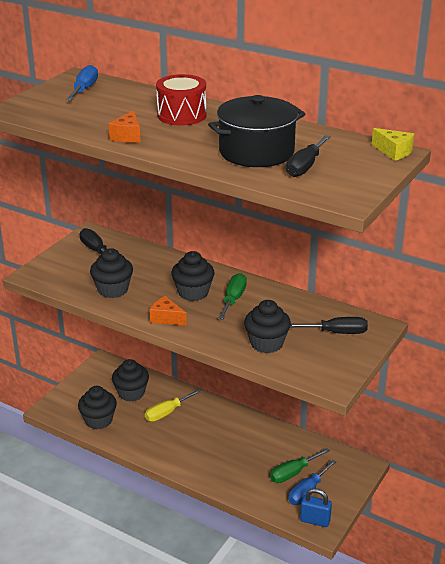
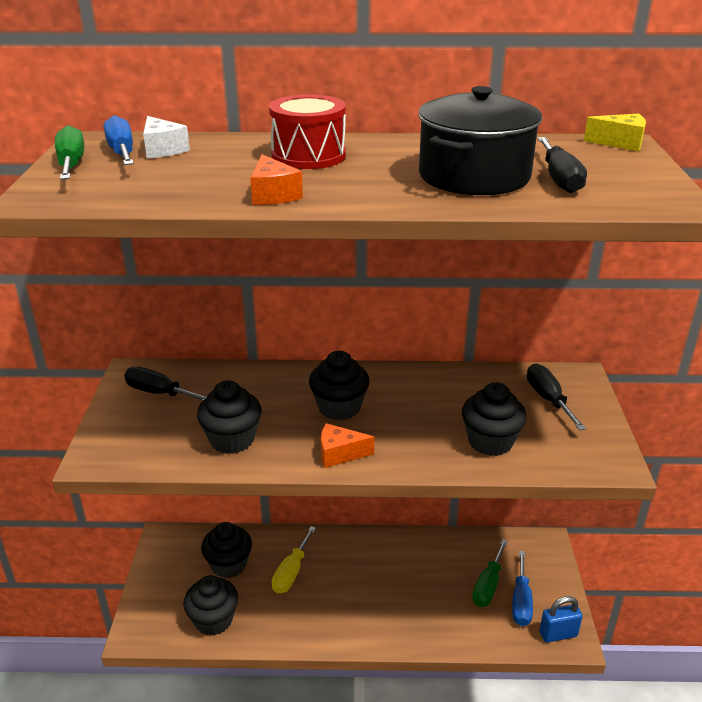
camera: 30 degrees left, 0 degrees up
(108, 92) = (163, 149): none -> white cheese
(233, 299) = (395, 399): green screwdriver -> green screwdriver (71, 164)
(337, 332) = (548, 399): black screwdriver -> black screwdriver turned 75 degrees counterclockwise

